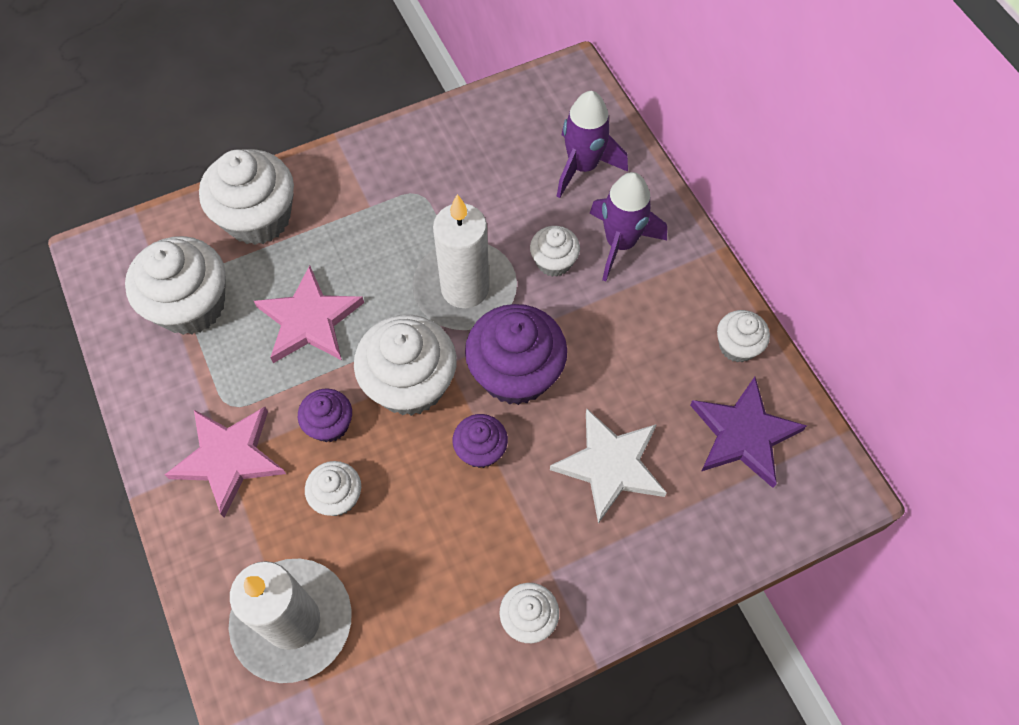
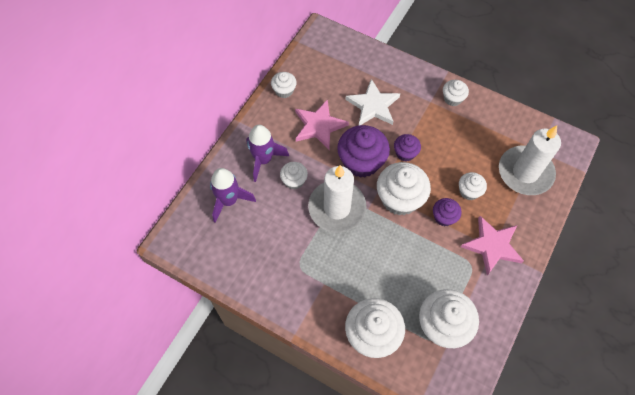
camera: 125 degrees left, 0 degrees up
(309, 320) = (405, 263): pink star -> pink star (319, 126)
(743, 434) = (323, 70): purple star -> none

